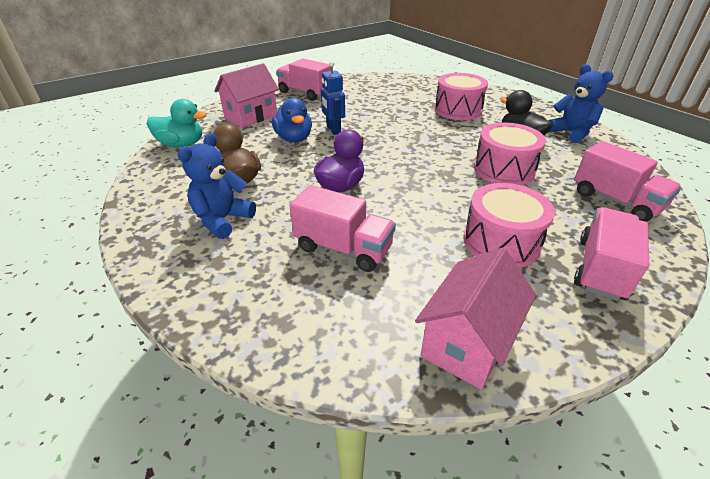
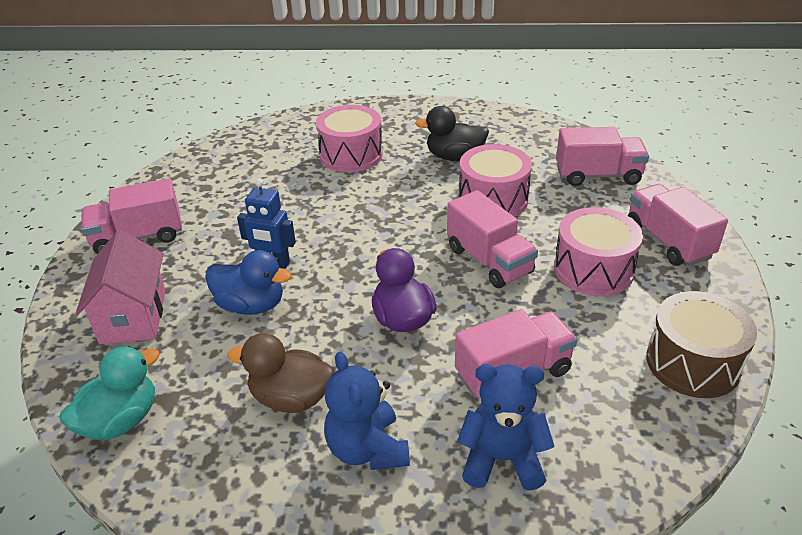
camera: 50 degrees left, 0 degrees up
(439, 194) = (489, 261): none -> pink truck
(467, 342) = (693, 363): pink house -> brown drum
(571, 133) = (479, 124): blue teddy bear -> blue teddy bear (502, 459)

